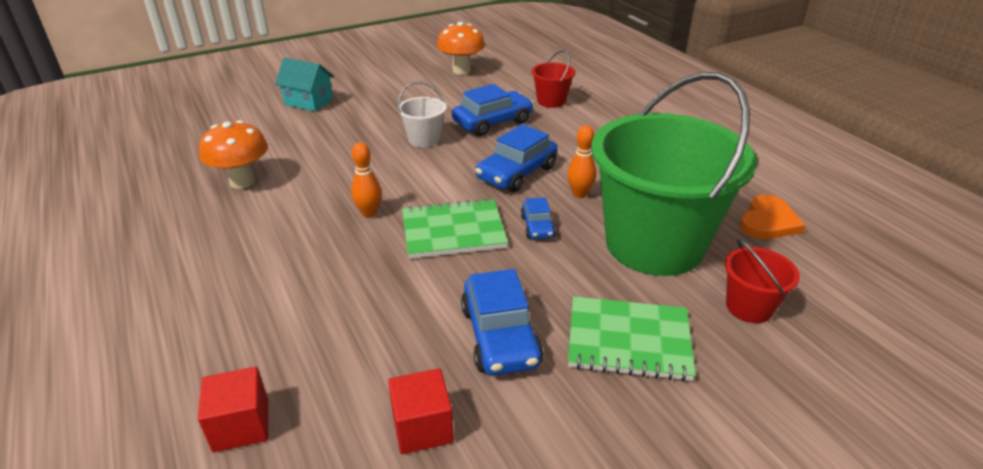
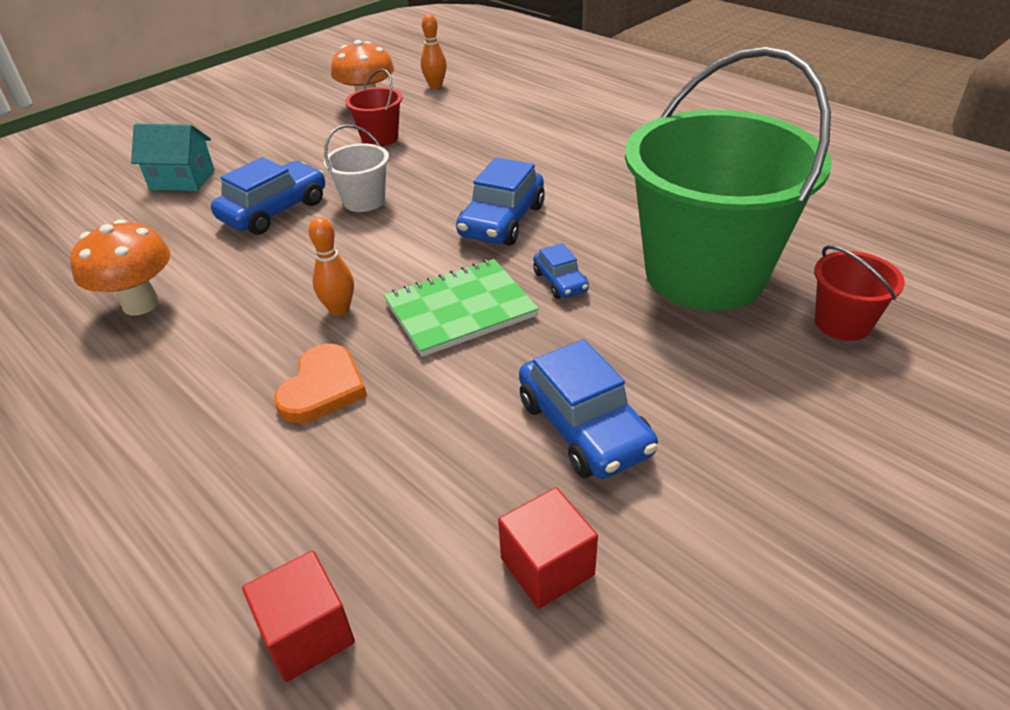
camera: 15 degrees left, 5 degrees up
(492, 122) = (440, 163): blue car -> blue car (274, 210)
(551, 101) = (499, 125): red bucket -> red bucket (380, 138)
(579, 194) = (590, 232): orange bowling pin -> orange bowling pin (435, 86)
(628, 340) = (734, 394): green notebook -> none
(768, 221) = (813, 221): orange heart -> orange heart (322, 388)

